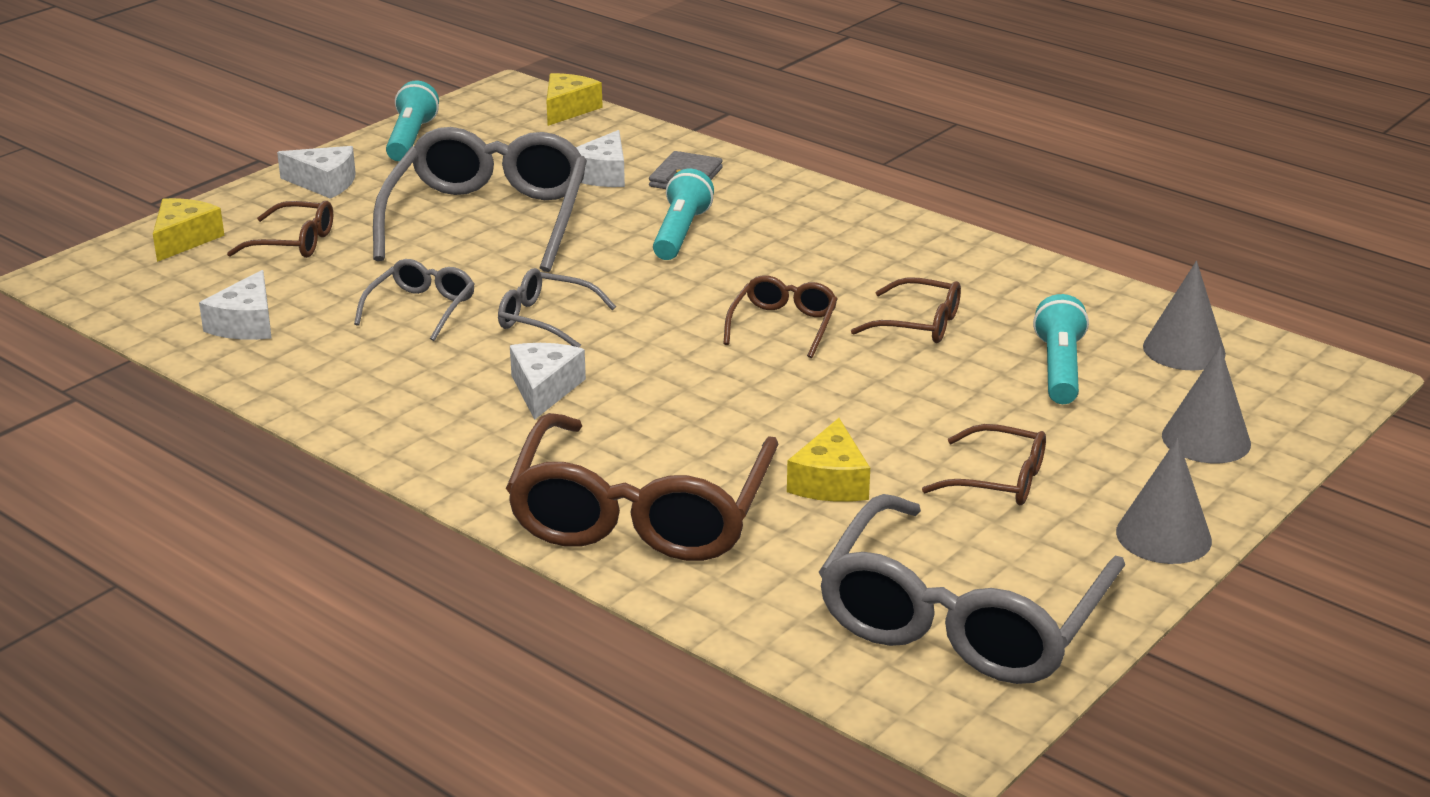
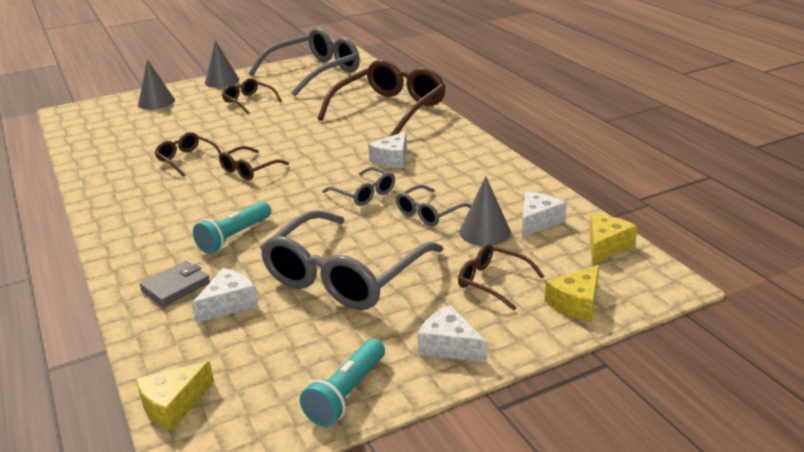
camera: 155 degrees left, 0 degrees up
(830, 481) = (309, 109): yellow cheese -> yellow cheese (606, 245)
(1059, 369) = (162, 132): turquoise flashlight -> none
(1184, 349) = (100, 131): grey cone -> grey cone (485, 232)

